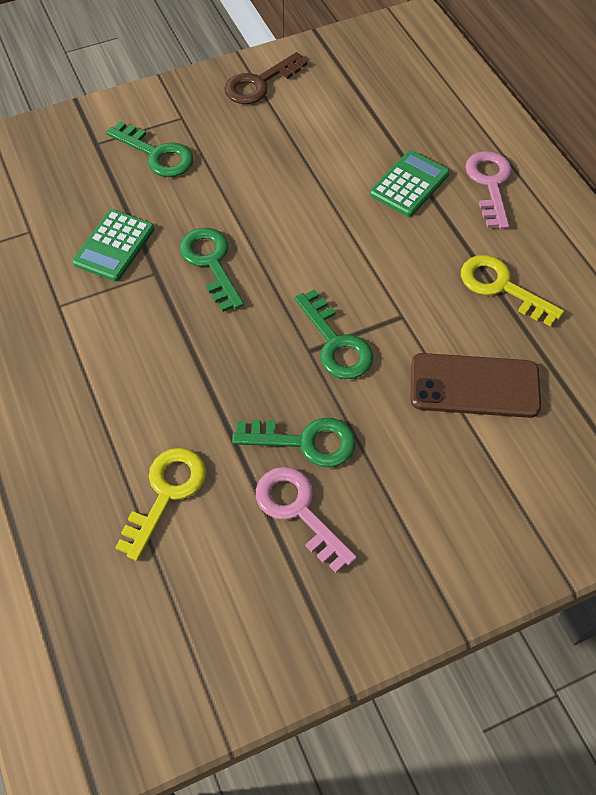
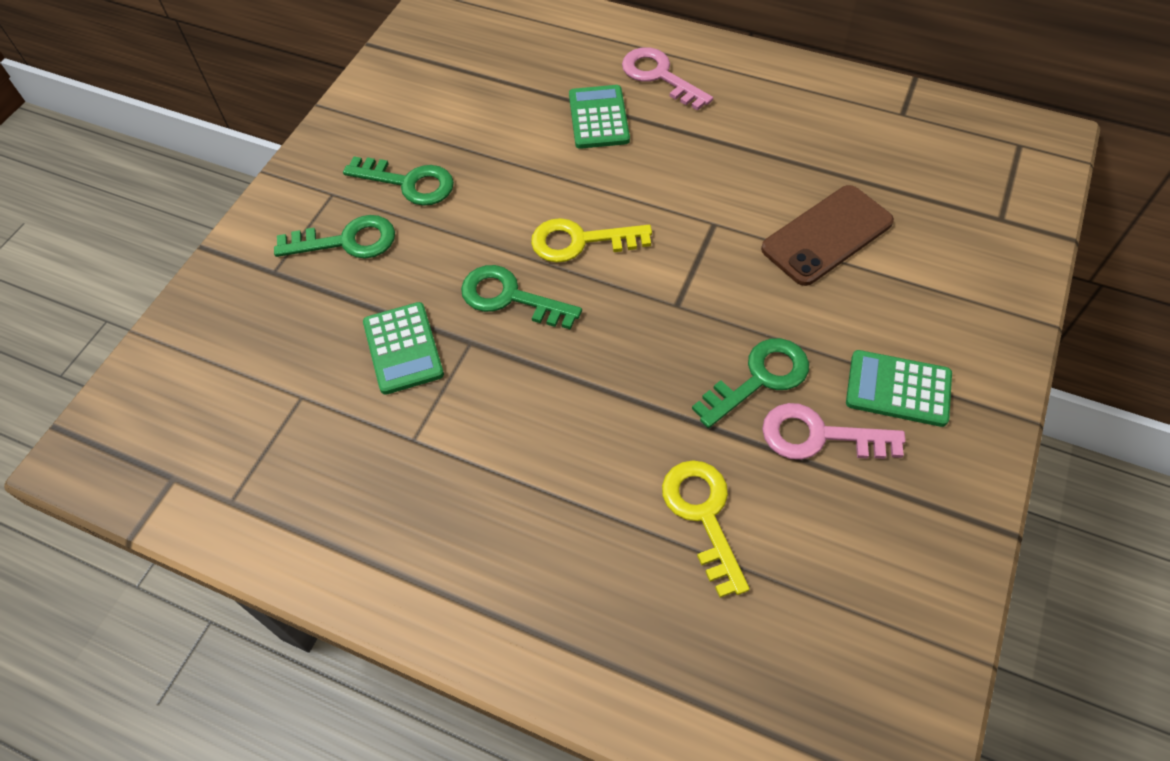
camera: 40 degrees left, 0 degrees up
(259, 83) = (372, 118): brown key -> none
(336, 343) = (690, 283): green key -> green key (409, 183)
(392, 529) = (898, 389): none -> green calculator
(501, 287) = (759, 148): yellow key -> yellow key (580, 241)

